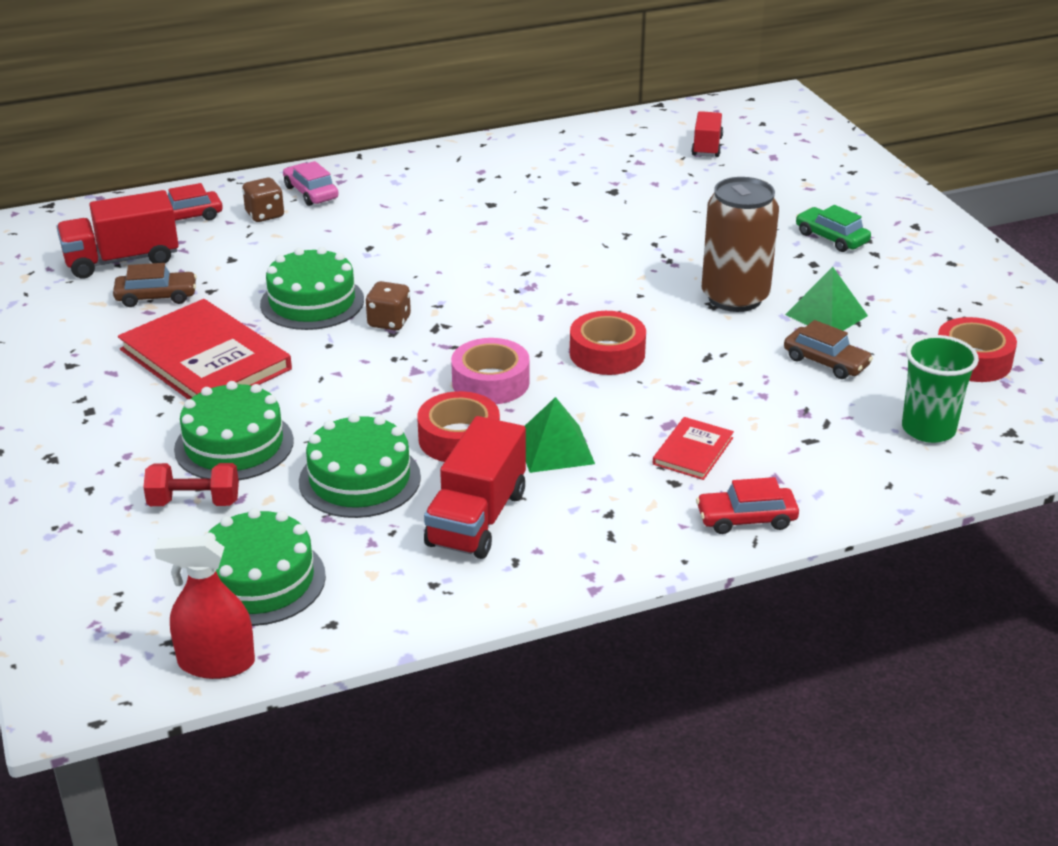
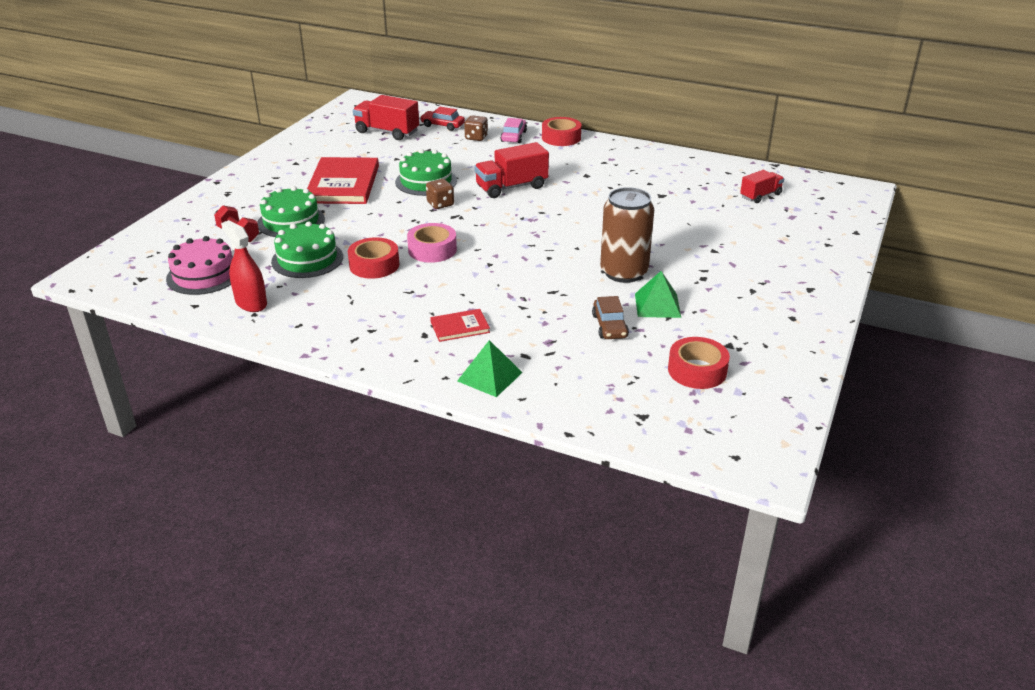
camera: 45 degrees right, 0 degrees up
(156, 297) = (372, 152): brown car -> none
(216, 663) = (137, 294): red spray bottle -> red spray bottle (251, 303)
(259, 580) = (204, 275): green cake -> pink cake
(477, 518) = (318, 300): red truck -> red truck (511, 187)
(554, 448) = (403, 291): green pyramid -> green pyramid (489, 376)
(607, 353) = (507, 265): red tape -> red tape (561, 138)
(746, 519) = (423, 369): red car -> none
(831, 238) = (741, 271): green car -> none
(928, 429) = (598, 387): green cup -> none

